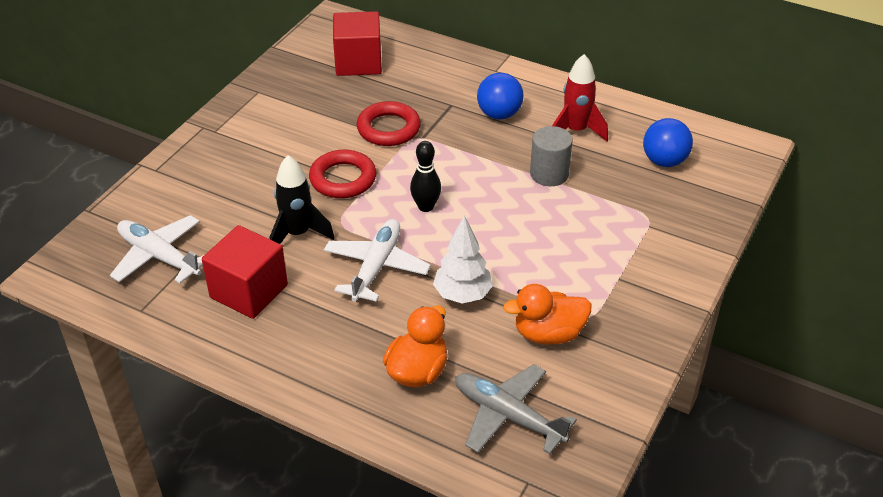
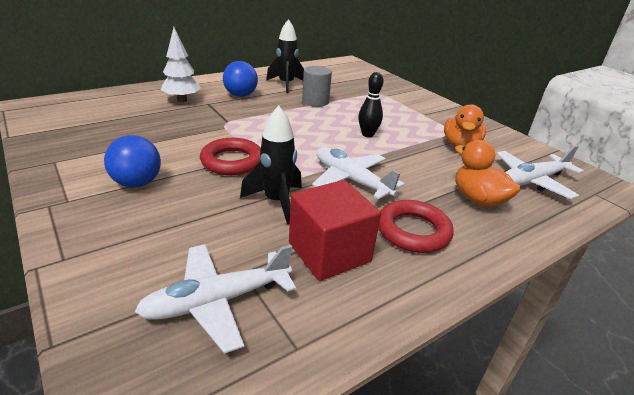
camera: 65 degrees left, 10 degrees down
(358, 62) = (104, 114): red cube -> none
(388, 128) = (200, 128): red ring -> red ring (413, 231)
(426, 207) = (303, 143): black bowling pin -> black bowling pin (367, 134)
(462, 295) = (406, 159): white tree -> white tree (182, 100)
(508, 416) = (532, 181): grey plane -> white plane
(576, 131) = (286, 84): red rocket -> black rocket
(664, 161) = (338, 77): blue ball -> blue ball (137, 183)

